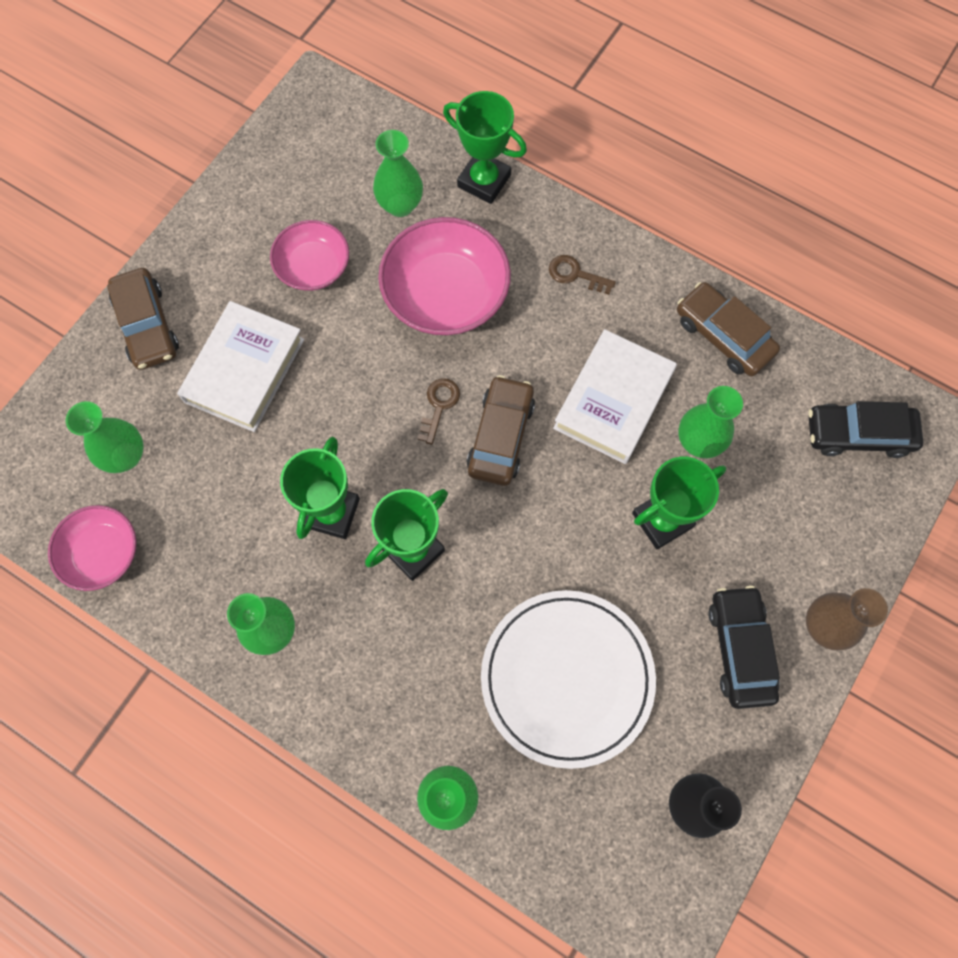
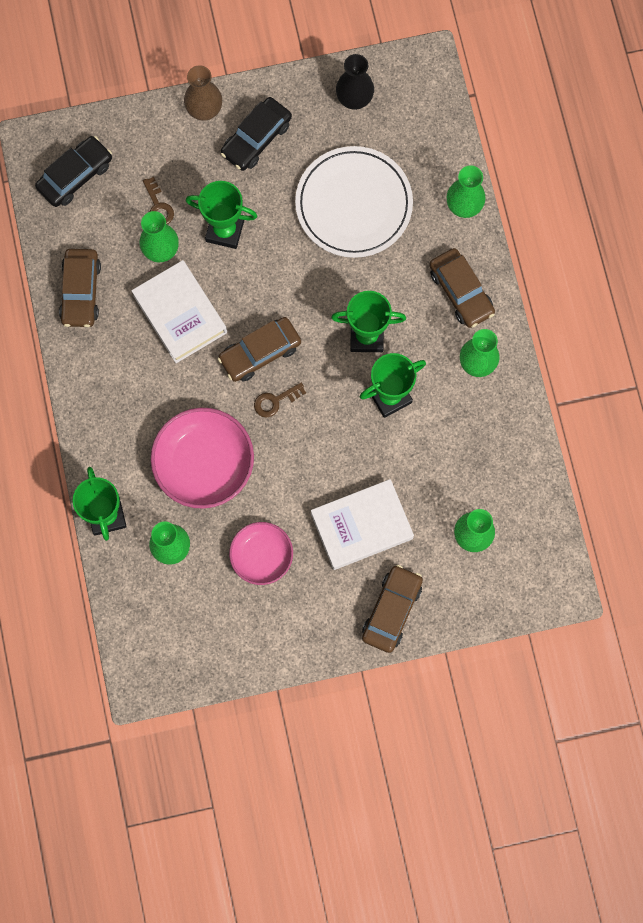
camera: 135 degrees left, 5 degrees up
(102, 553) = (530, 490): pink bowl -> none
(361, 692) = (460, 292): none -> brown car
(575, 274) = (119, 404): brown key -> brown key (158, 206)
(613, 400) = (180, 314): white book -> white book turned 75 degrees clockwise
(858, 434) = (75, 176): black car -> black car turned 90 degrees counterclockwise

